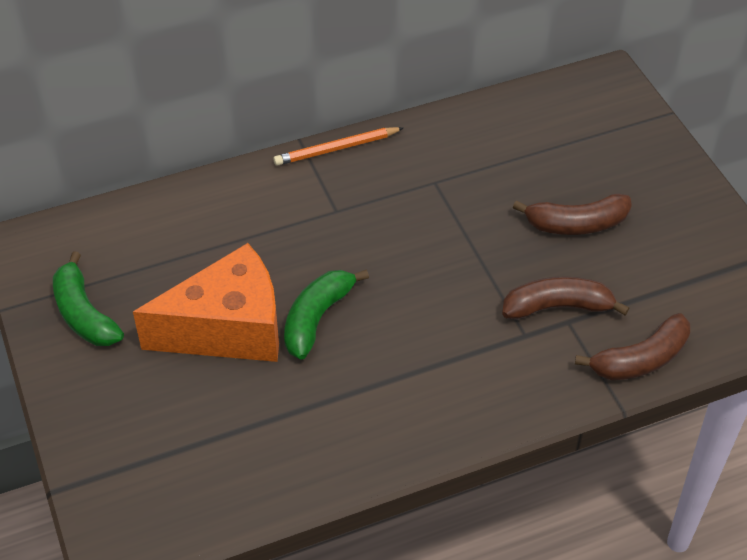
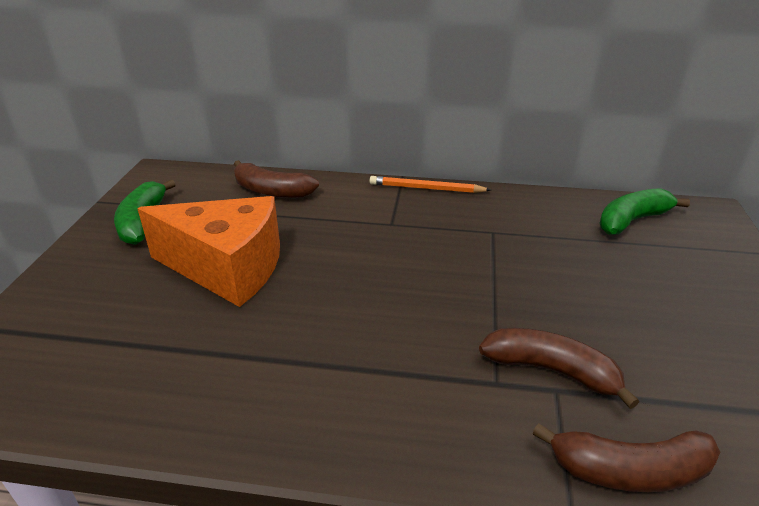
camera: 30 degrees right, 15 degrees down
(317, 318) = (305, 288): green banana -> green banana (632, 220)
(576, 224) = (617, 306): brown banana -> brown banana (271, 191)

